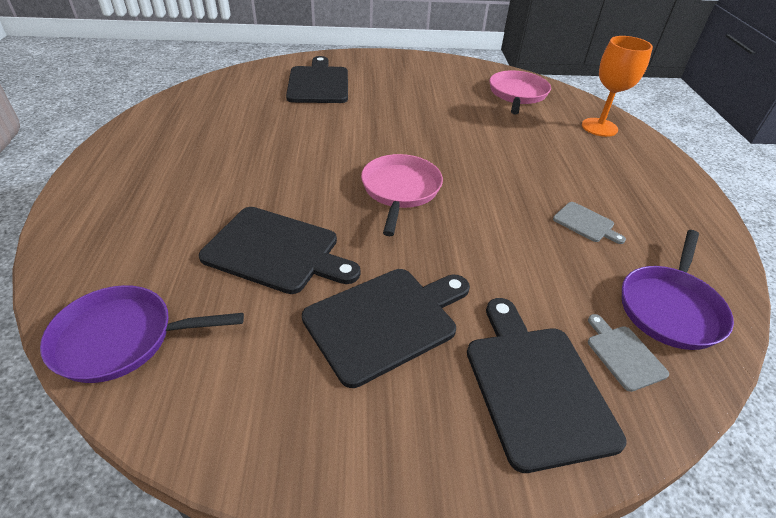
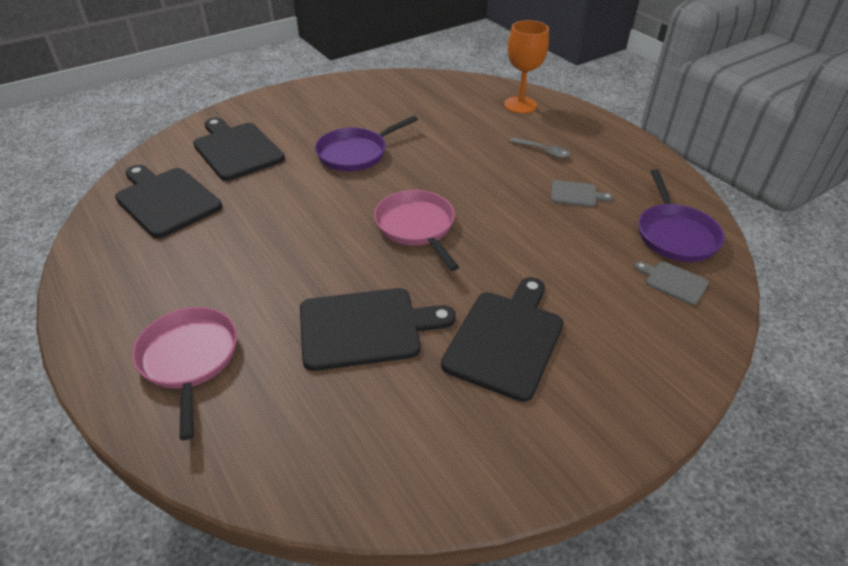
camera: 30 degrees left, 0 degrees up
(121, 338) = (311, 467): purple pan -> purple pan (355, 153)
(517, 94) = (431, 96): pink pan -> pink pan (189, 359)
(535, 387) = (641, 332): black cutting board -> black cutting board (166, 200)
(586, 173) = (543, 151): none -> grey spoon

